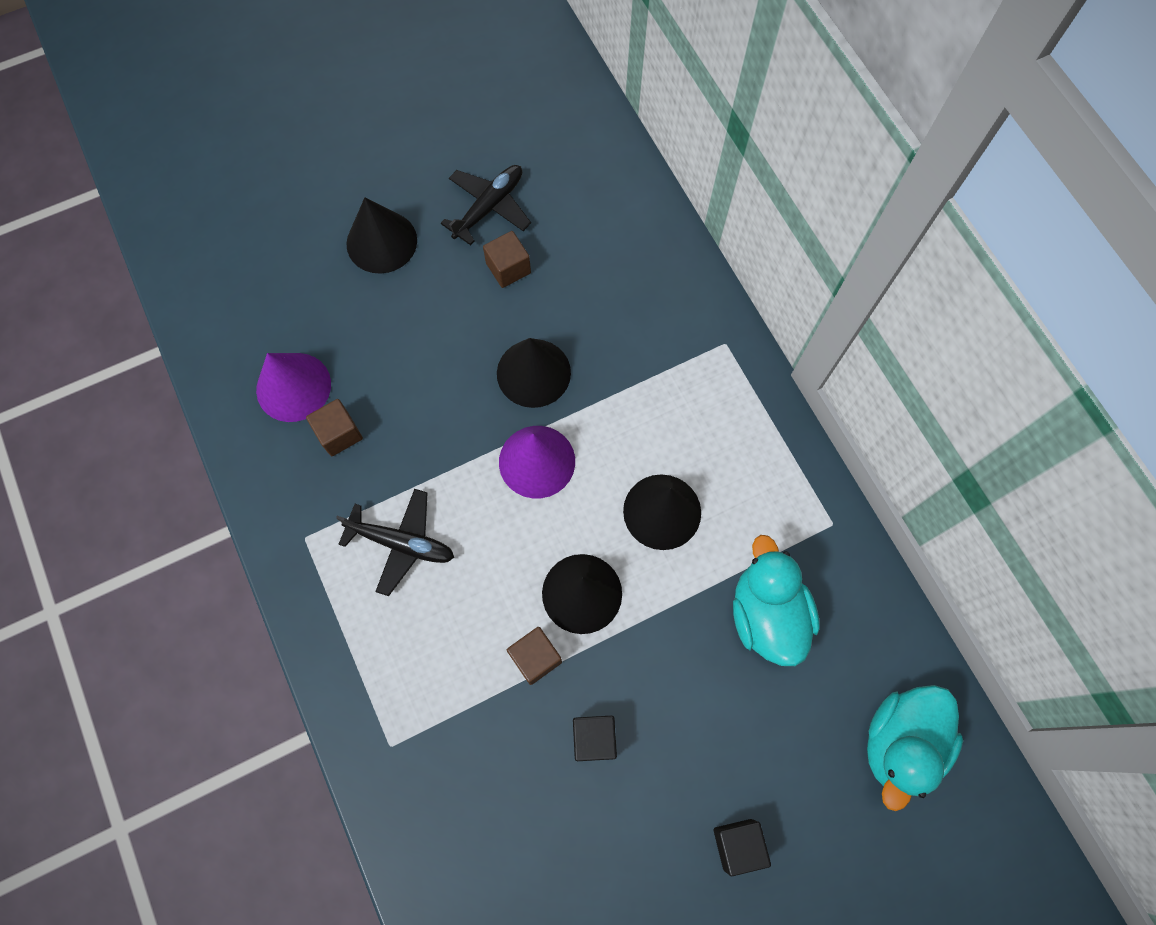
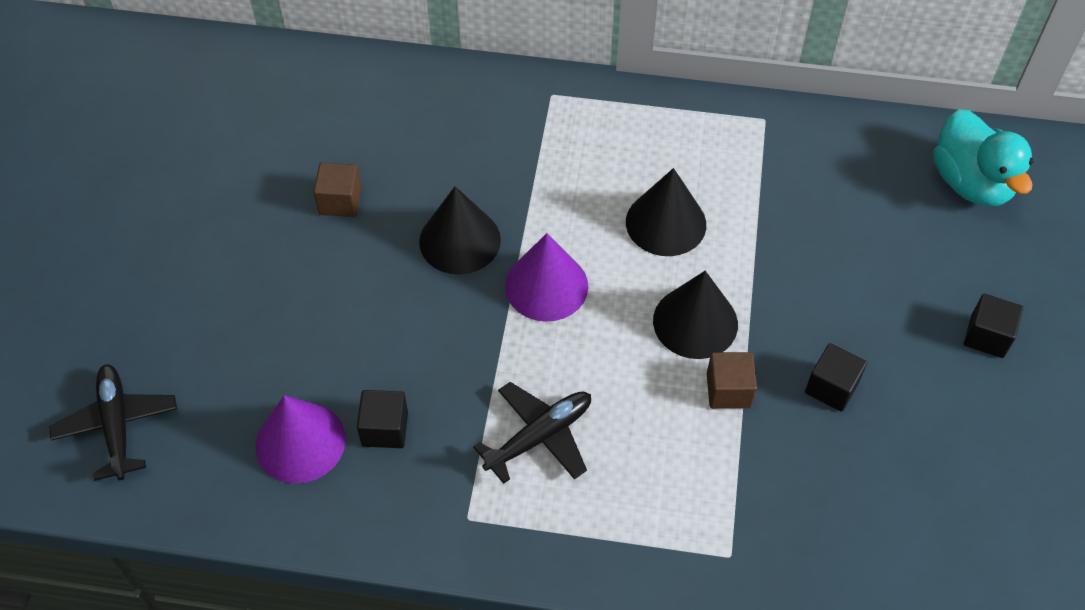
camera: 55 degrees left, 15 degrees down
(339, 434) = (385, 429): brown cube -> black cube
(381, 242) = (217, 283): black cone -> none
(489, 207) = (265, 181): black plane -> black plane (117, 425)
(766, 614) = (808, 205): turquoise duck -> none

